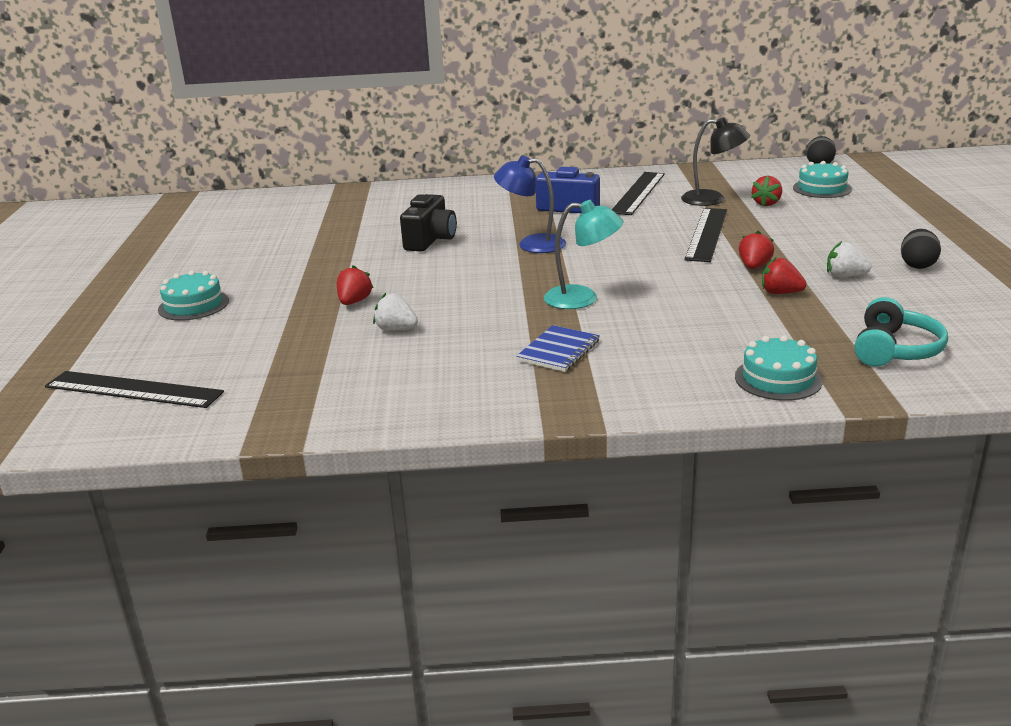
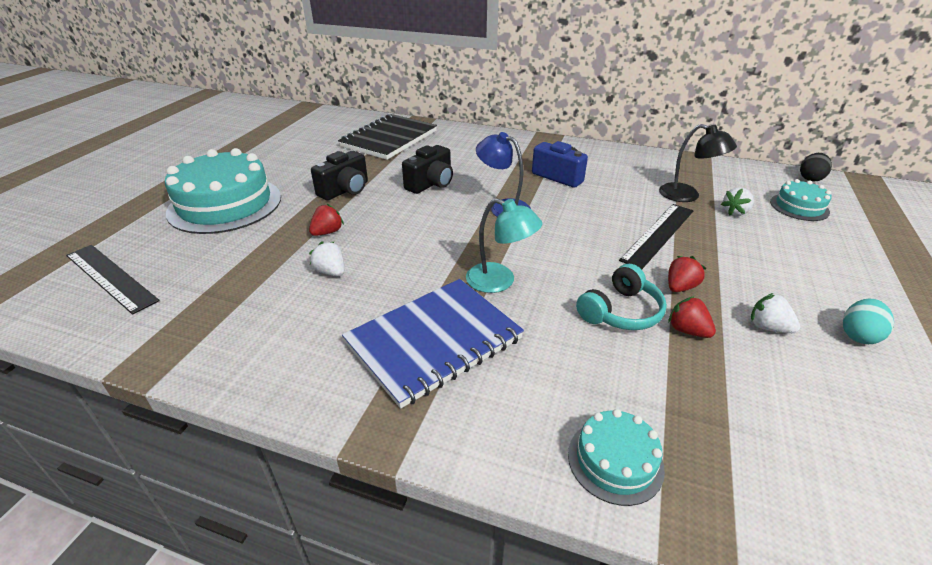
camera: 20 degrees right, 10 degrees up
(193, 305) = (225, 204): turquoise cake -> turquoise cake, size x2.05
(333, 210) = (389, 139): none -> black notebook
(333, 265) = (345, 190): none -> black camera
(558, 351) = (434, 341): blue notebook -> blue notebook, size x2.04
(638, 193) = (626, 174): black ruler -> none
(766, 203) = (735, 212): red strawberry -> white strawberry
(894, 350) = (773, 462): turquoise headphones -> turquoise headphones (621, 311)
(917, 265) = (858, 335): black egg -> turquoise egg

